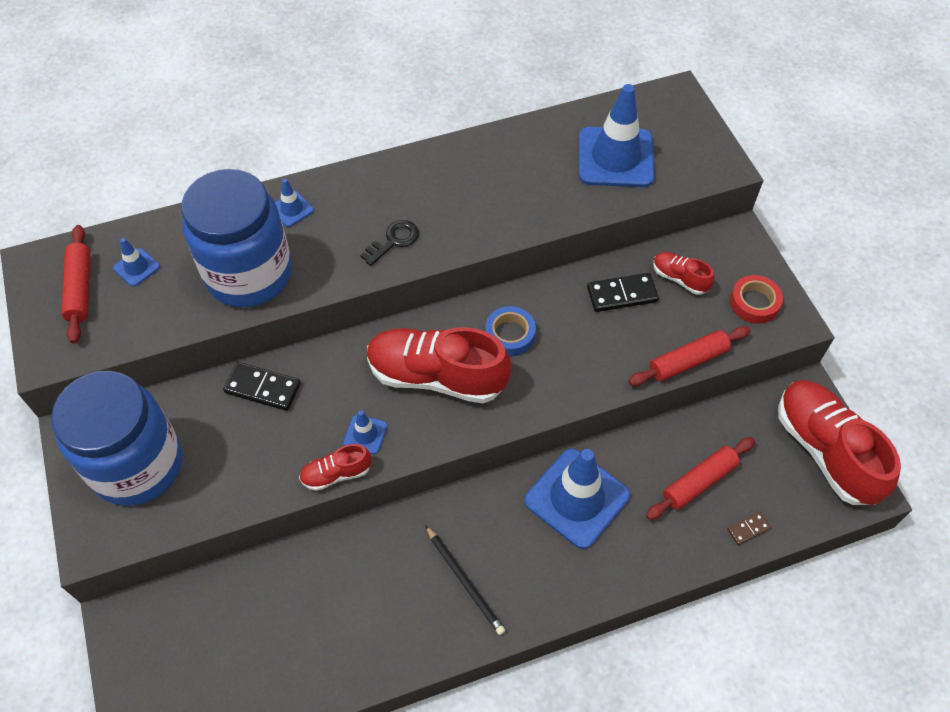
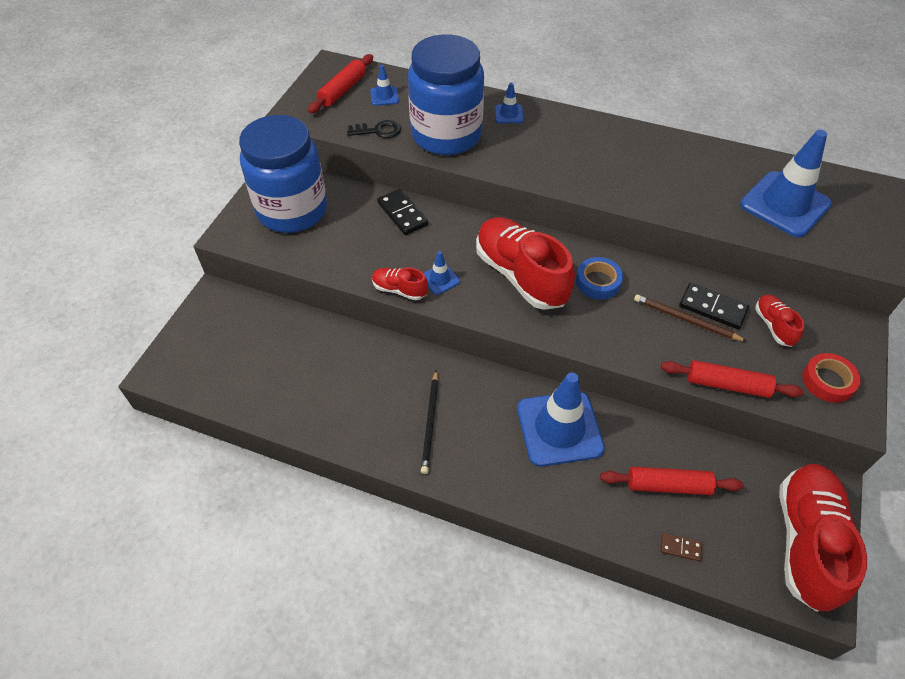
camera: 40 degrees right, 5 degrees down
(394, 241) = (559, 167): black key -> black key (378, 131)
(610, 321) = (685, 320): none -> brown pencil

